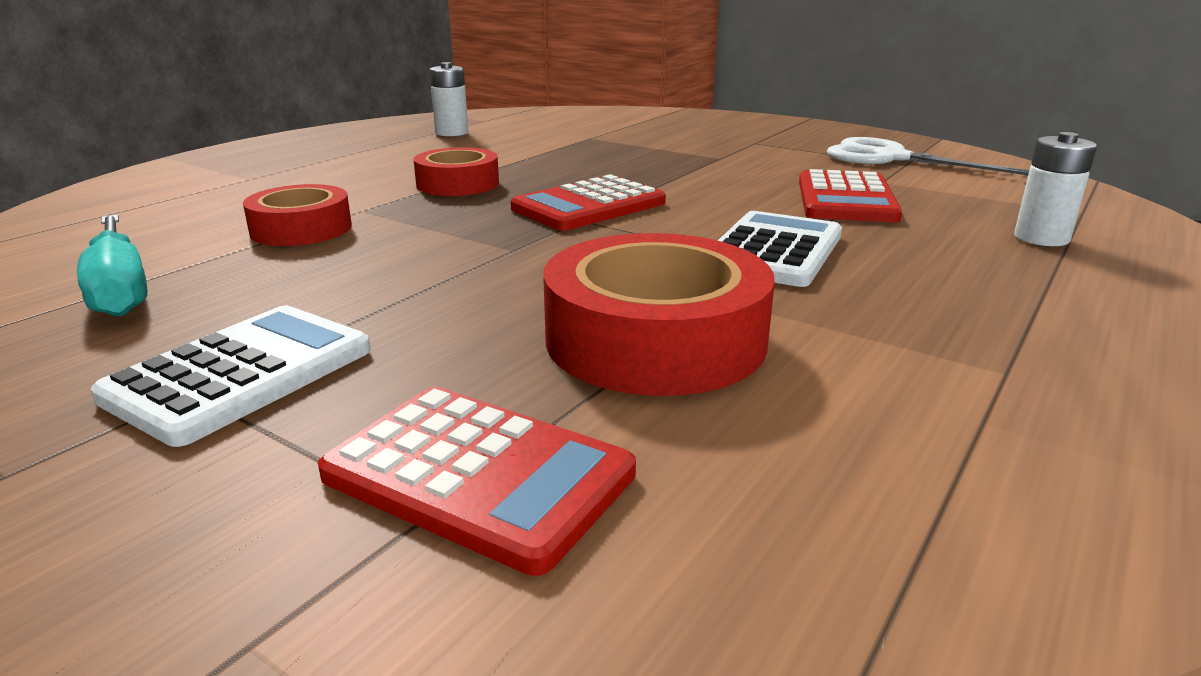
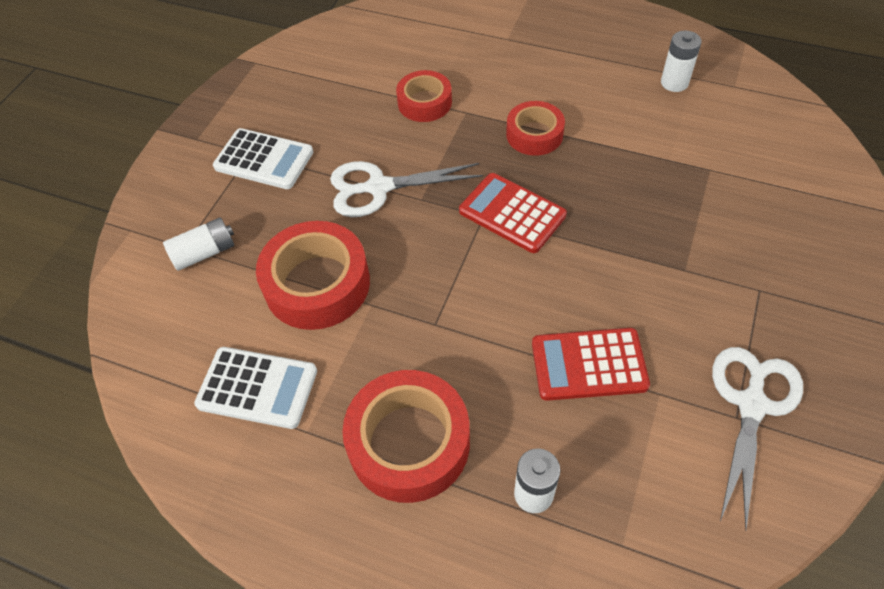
camera: 80 degrees right, 30 degrees up
(120, 288) = (333, 83): turquoise screwdriver -> none
(457, 273) = (379, 187): none -> white scissors
(478, 475) = (204, 253): red calculator -> white battery
(774, 251) = (453, 324): white calculator -> white calculator (257, 388)
(994, 294) = (409, 442): none -> red tape

